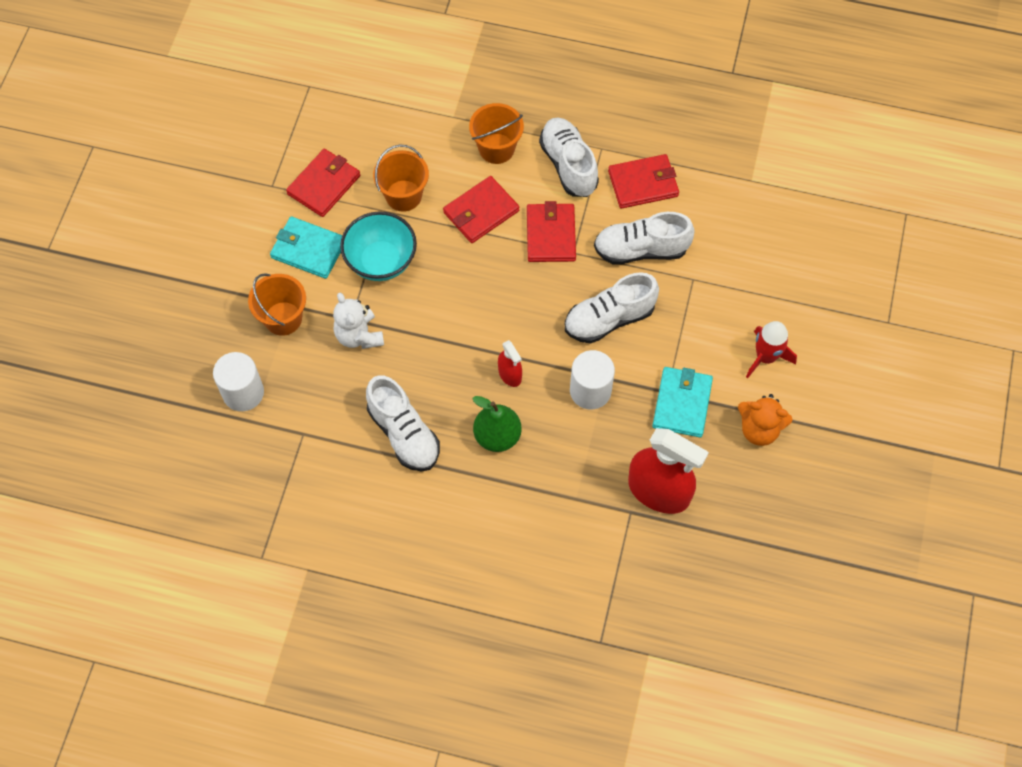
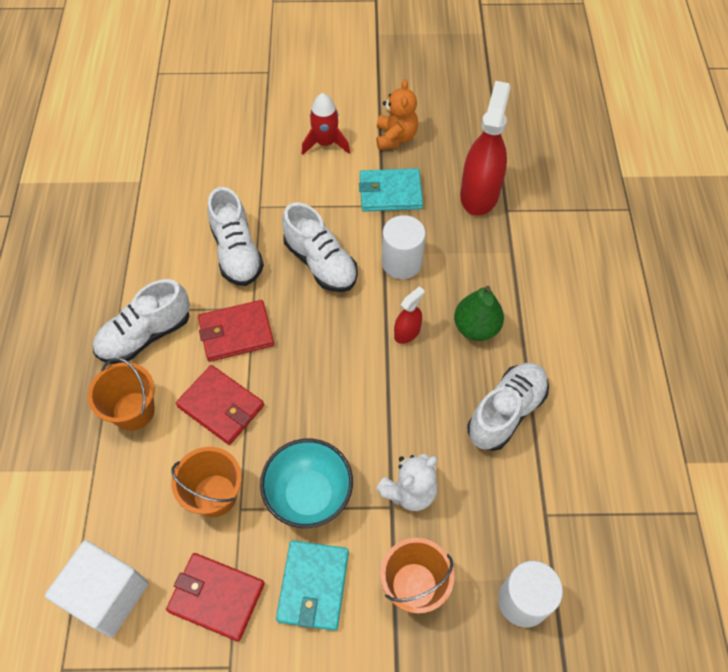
camera: 105 degrees left, 5 degrees down
(351, 117) = (107, 595): none -> white cube
(643, 183) = (158, 265): red wallet -> none

